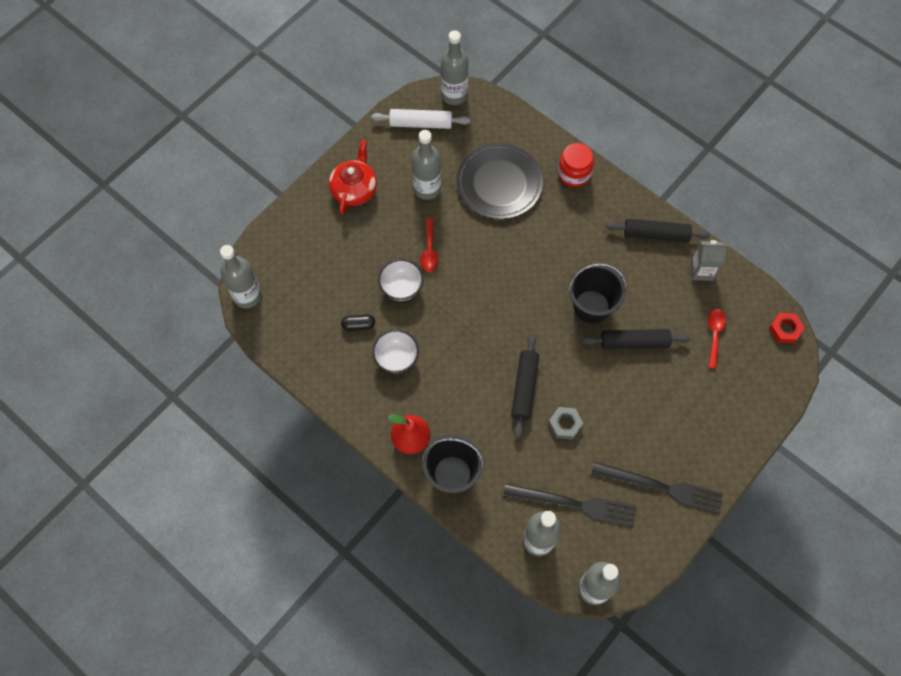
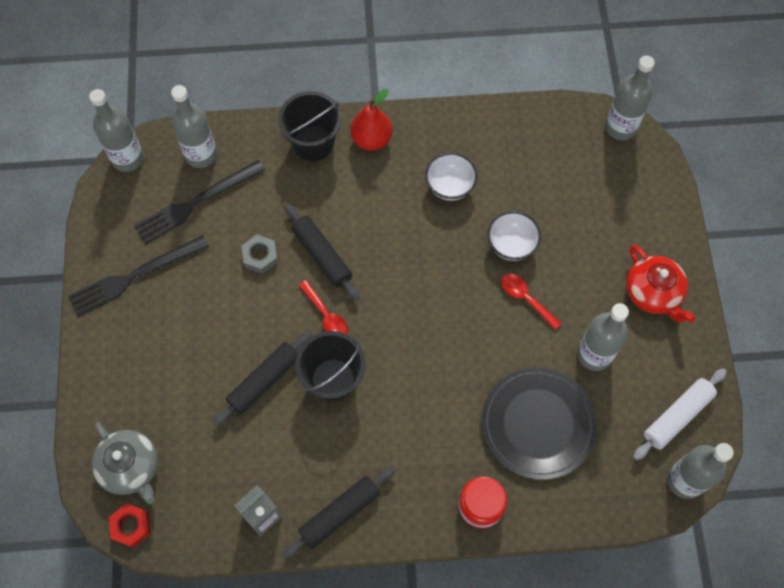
camera: 135 degrees right, 0 degrees up
(358, 325) = (509, 184): black capsule -> none
(714, 335) = (196, 457): red spoon -> red spoon (326, 315)
(760, 363) = (131, 468): none -> grey teapot

